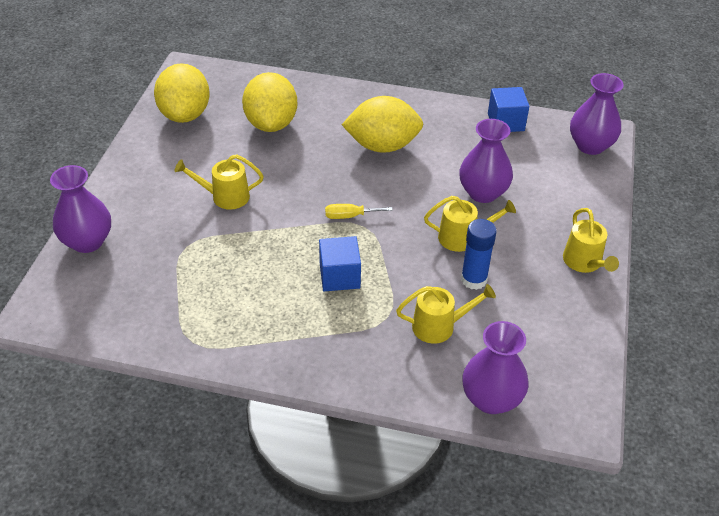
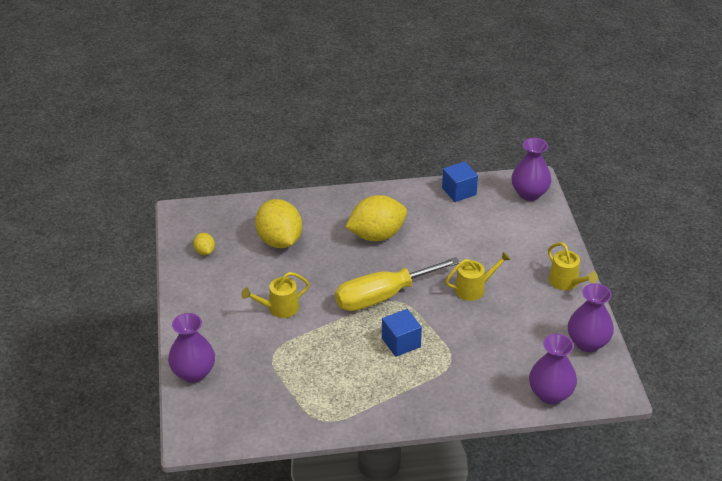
camera: 20 degrees left, 5 degrees down
(185, 114) = (205, 251): yellow lemon -> yellow lemon, size x0.46
(350, 216) = (383, 296): yellow screwdriver -> yellow screwdriver, size x2.49
(439, 326) = (490, 356): yellow watering can -> none
(474, 279) = (497, 317): blue glue stick -> none
(483, 193) = (470, 251): purple vase -> purple vase (587, 343)

